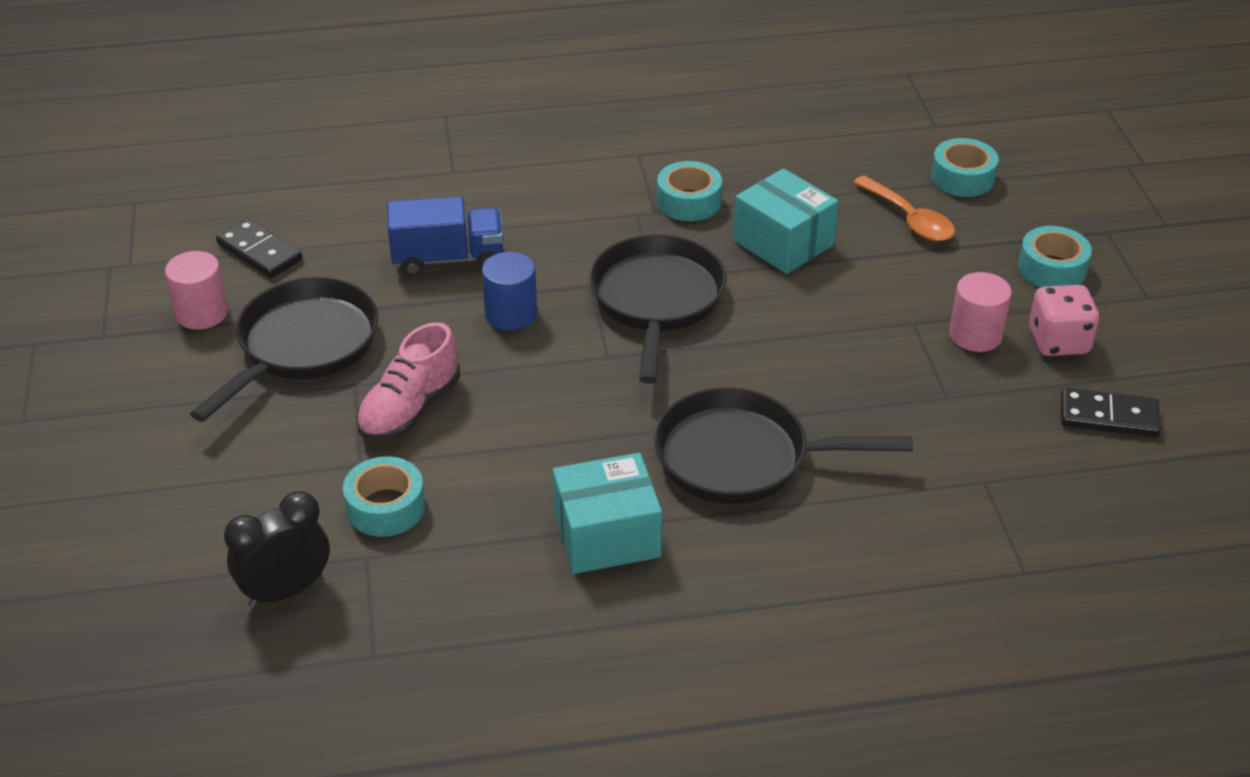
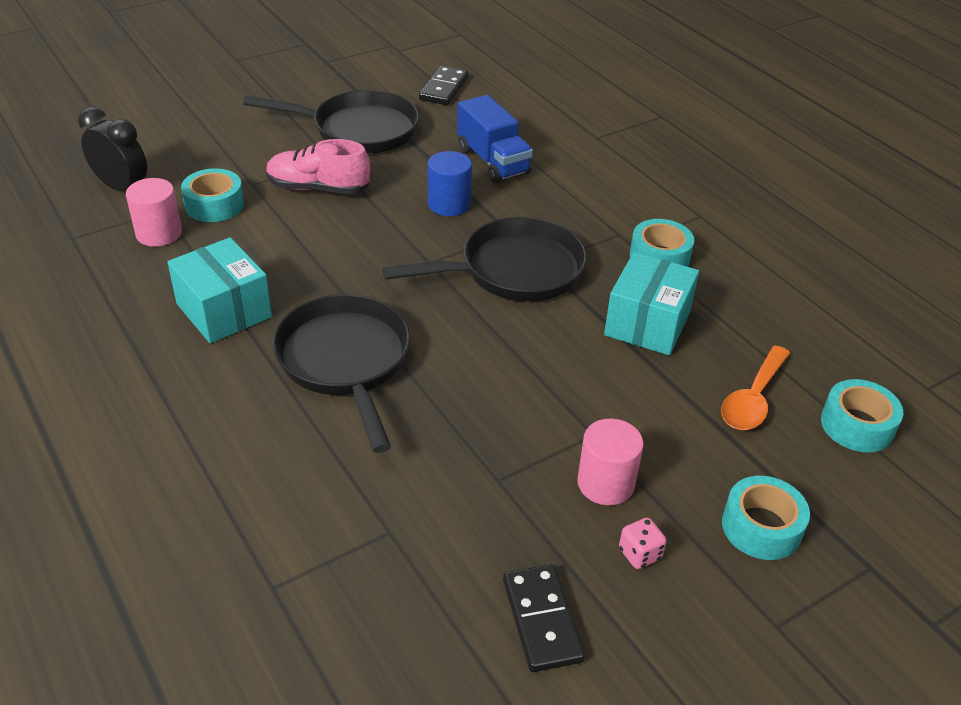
camera: 65 degrees right, 0 degrees up
(202, 313) = (368, 86): pink cylinder -> pink cylinder (159, 233)
(1058, 342) = (640, 554): pink dice -> pink dice, size x0.56

